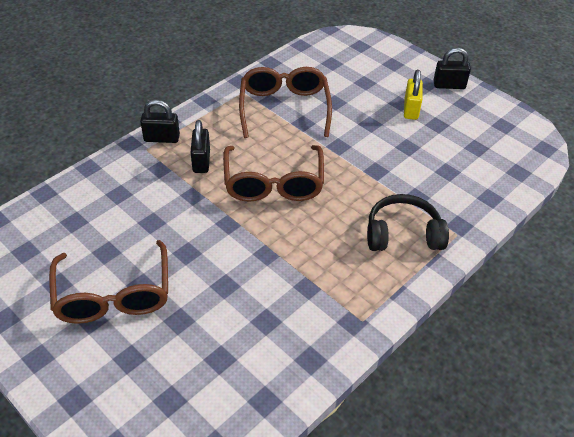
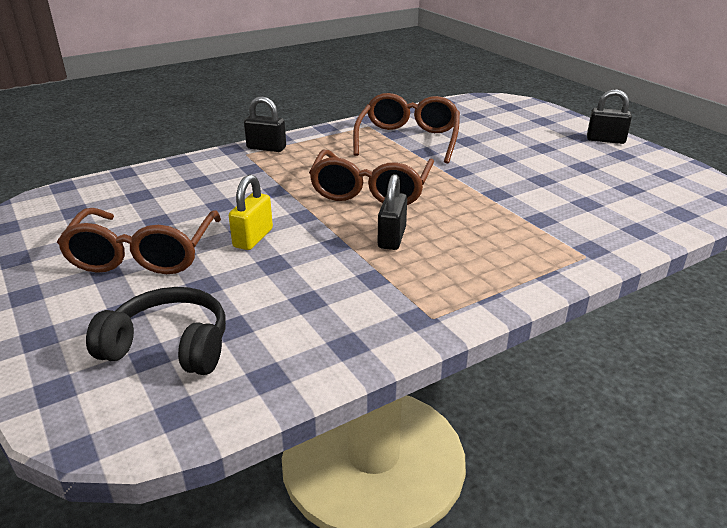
camera: 15 degrees right, 15 degrees down
(201, 161) = (299, 167): black padlock -> black padlock (392, 238)
(403, 234) = (513, 247): black headphones -> black headphones (169, 346)
(411, 109) = (554, 153): yellow padlock -> yellow padlock (253, 238)

